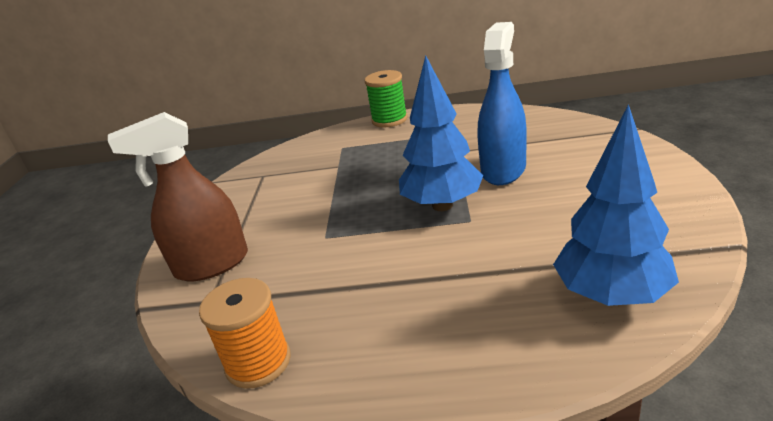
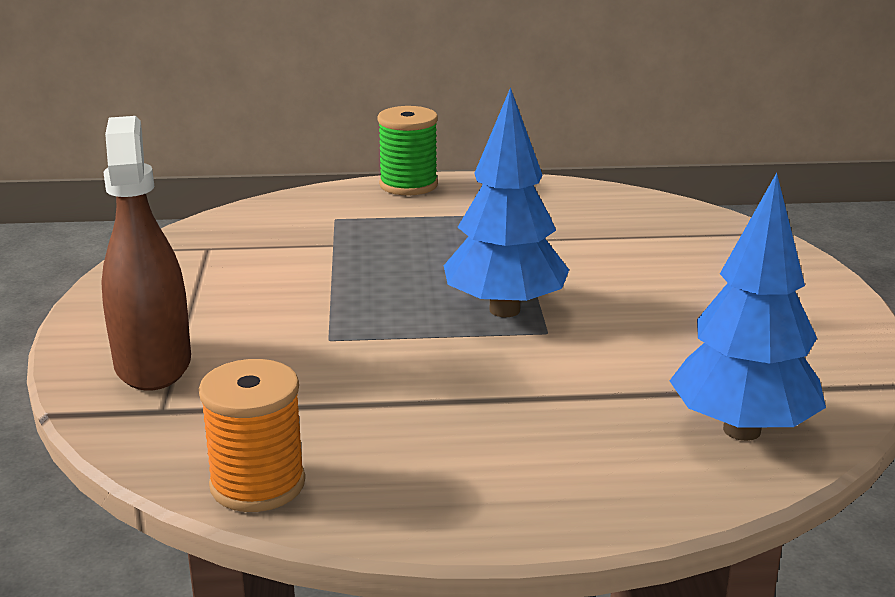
camera: 10 degrees left, 5 degrees down
(211, 265) = (153, 364): brown spray bottle -> brown spray bottle turned 105 degrees clockwise
(503, 170) = (592, 270): blue spray bottle -> none

